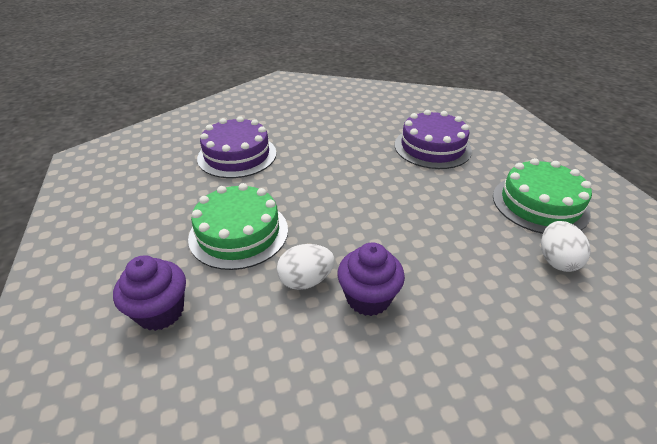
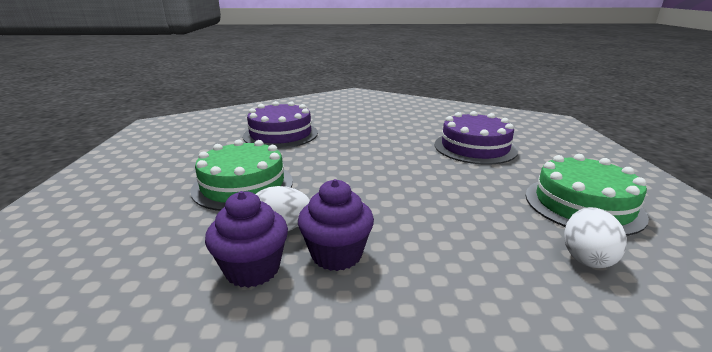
camera: 15 degrees right, 15 degrees down
(160, 311) = (129, 230): purple cupcake -> purple cupcake (252, 269)

